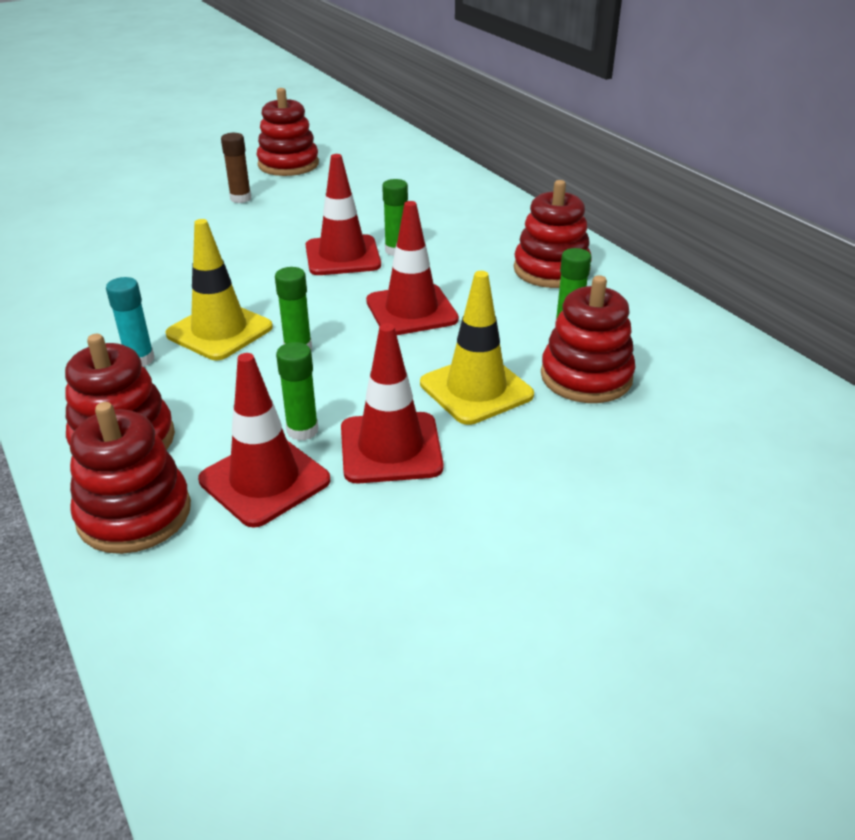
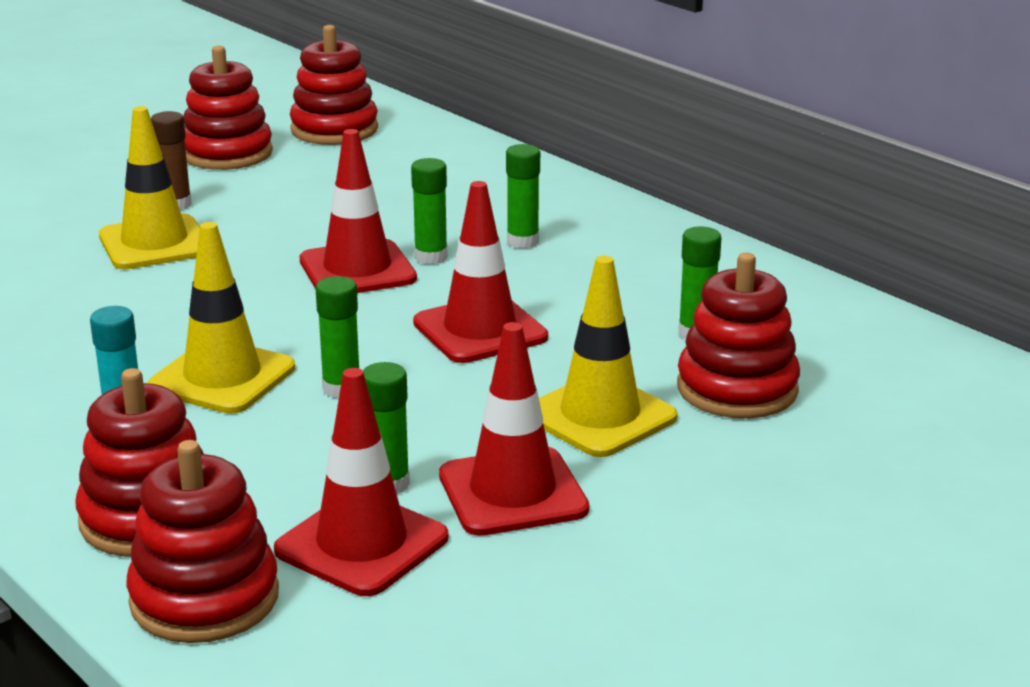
camera: 10 degrees left, 10 degrees down
(215, 225) = (155, 243): none -> yellow traffic cone
(464, 244) = (522, 241): none -> green glue stick
(551, 270) = (652, 265): red stacking toy -> red stacking toy (334, 129)

